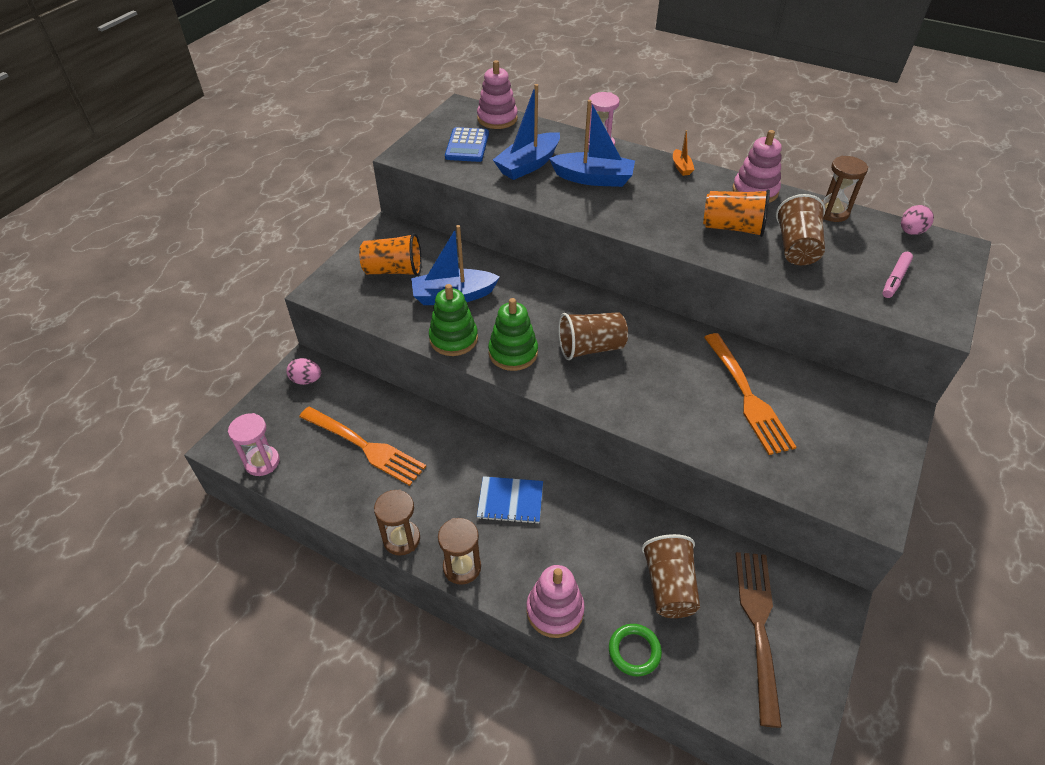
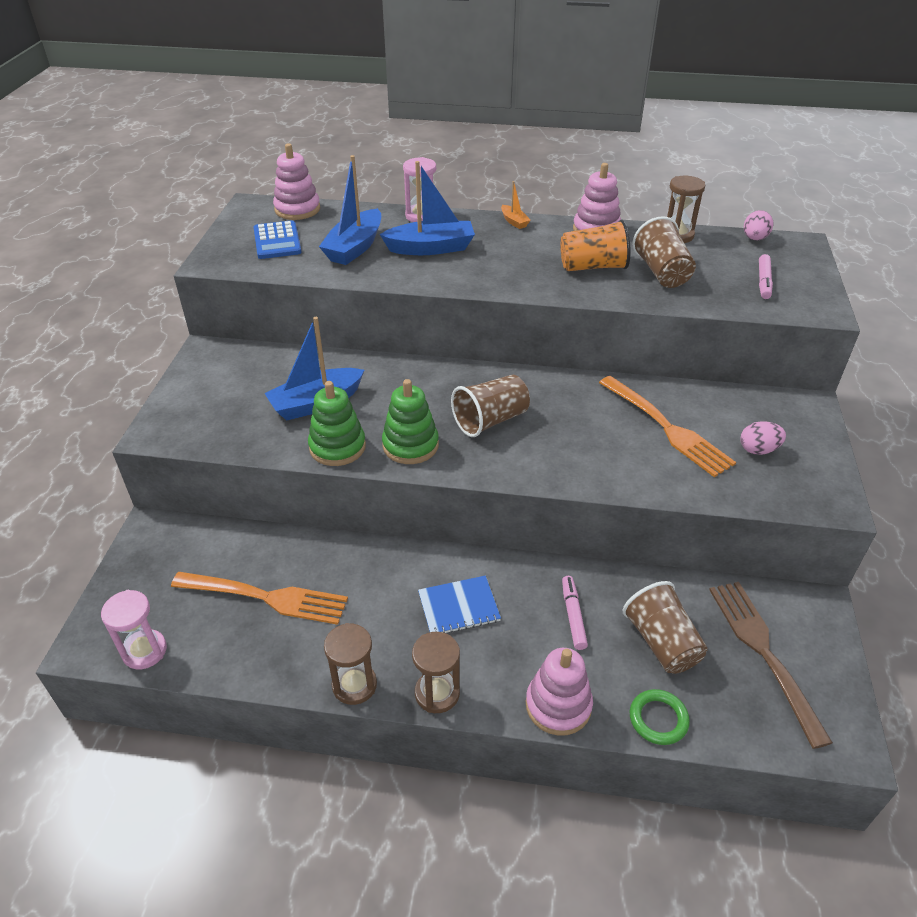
camera: 20 degrees left, 5 degrees down
(306, 380) = (162, 544): pink egg -> pink egg (758, 450)
(394, 270) = (234, 392): orange cup -> none
(602, 538) = (573, 616): none -> pink marker

